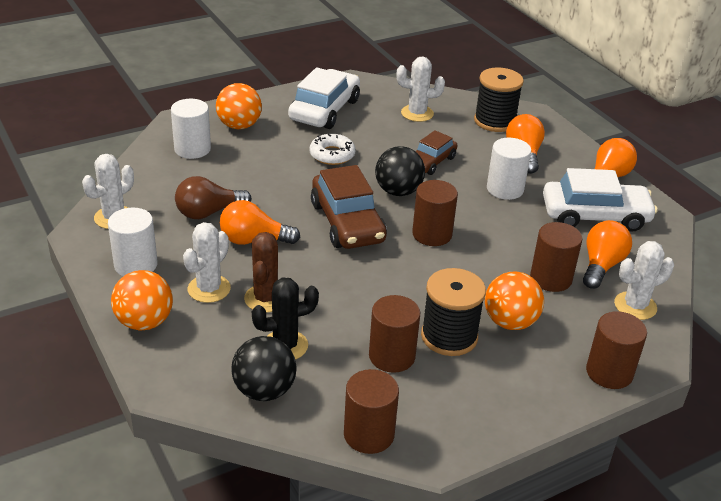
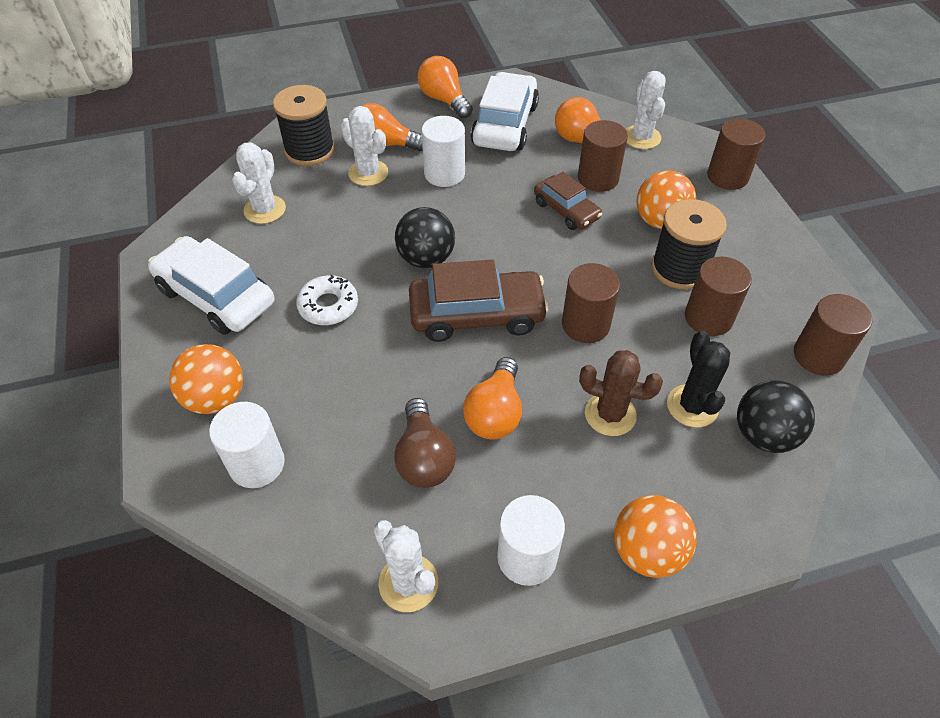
camera: 75 degrees left, 15 degrees up
(209, 289) = (587, 472): white cactus -> white cactus (368, 173)
(430, 162) = (374, 219): brown car -> brown car (566, 210)
(432, 234) = (513, 247): brown cylinder -> brown cylinder (585, 324)

